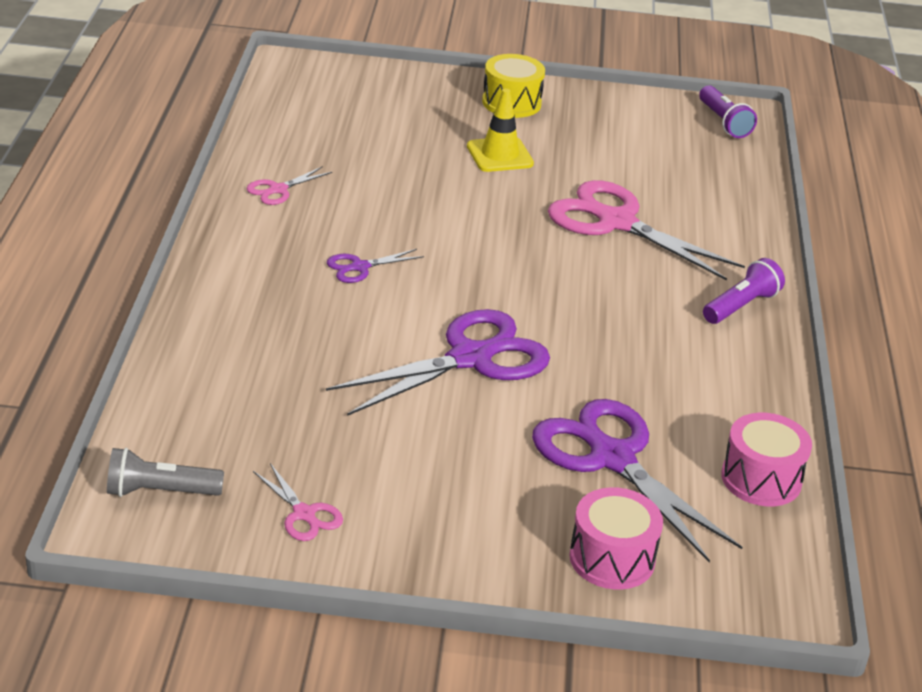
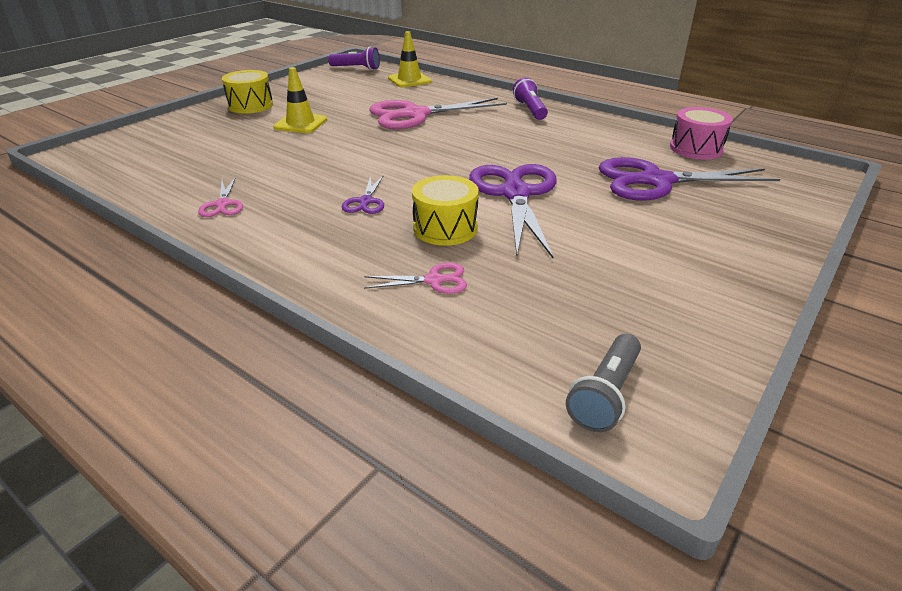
camera: 55 degrees left, 0 degrees up
(304, 514) = (673, 318): pink scissors -> pink scissors (434, 280)
(351, 333) = (445, 228): none -> yellow drum
(612, 558) = (763, 210): pink drum -> none
(732, 177) = (409, 80): none -> yellow traffic cone

